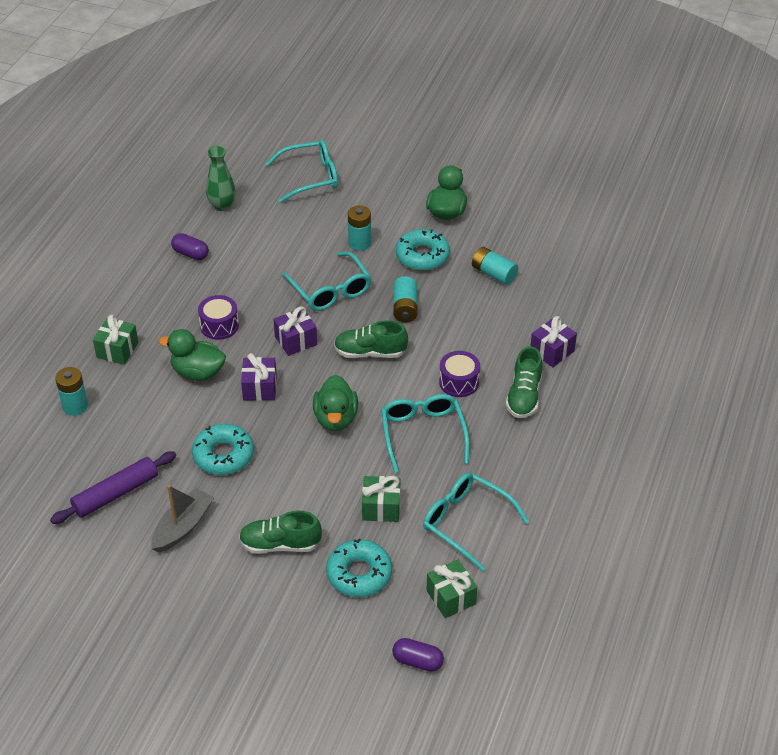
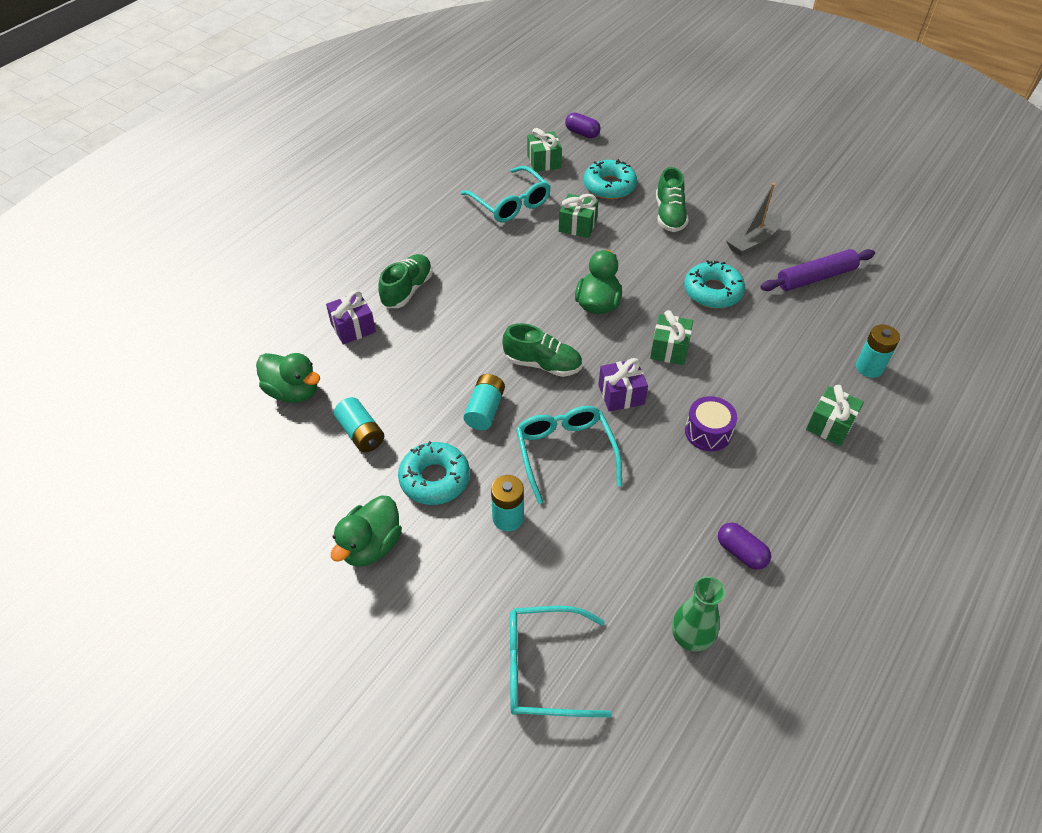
camera: 165 degrees left, 5 degrees up
(198, 372) = (735, 379): green duck -> green duck (293, 391)
(260, 388) = (669, 349): purple gift -> green gift
(280, 544) = (669, 215): green shoe -> green shoe turned 75 degrees clockwise
(423, 434) = (519, 275): turquoise glasses -> none
(459, 382) = (463, 315): purple drum -> none

